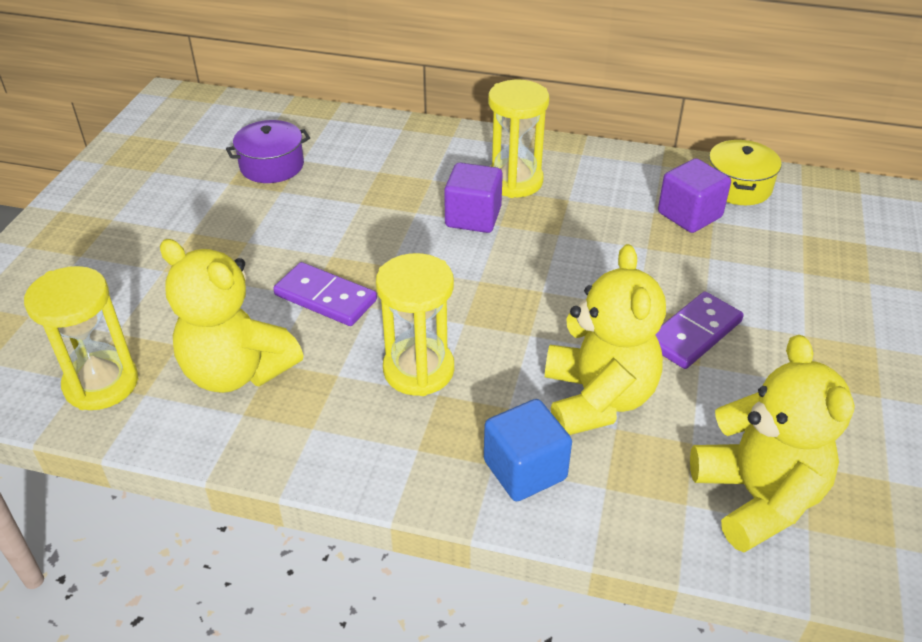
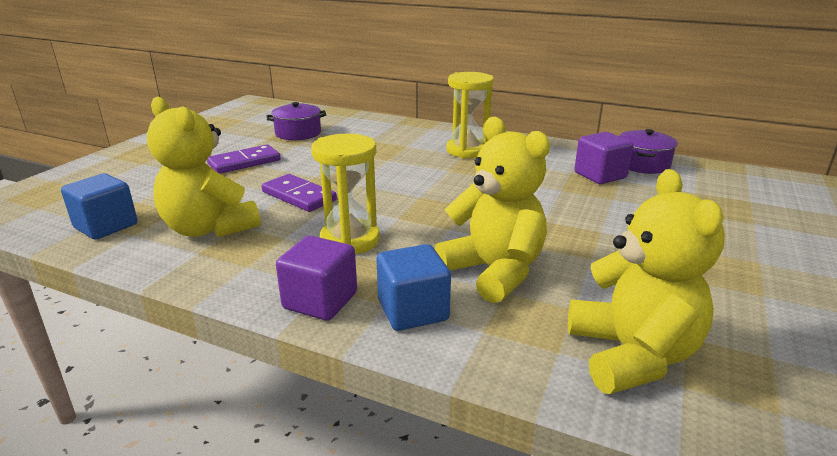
camera: 10 degrees right, 15 degrees down
(101, 384) = (106, 226): yellow hourglass -> blue cube
(473, 217) = (429, 165): purple cube -> purple cube (320, 301)
(597, 399) = (494, 271): yellow teddy bear -> yellow teddy bear turned 45 degrees counterclockwise
(694, 333) = (590, 239): purple domino -> purple domino (244, 162)
(738, 187) = (642, 164): yellow pot -> purple pot

